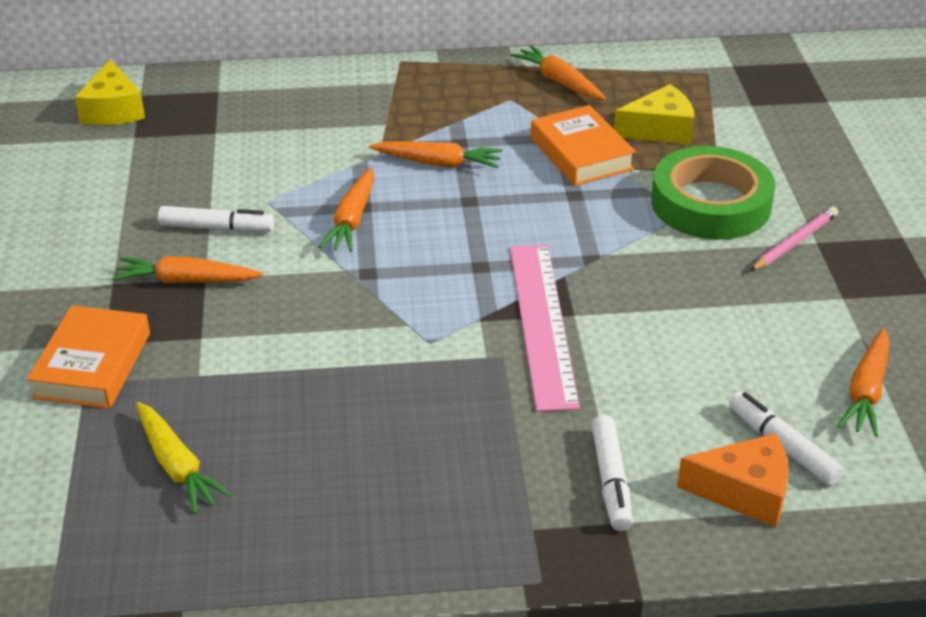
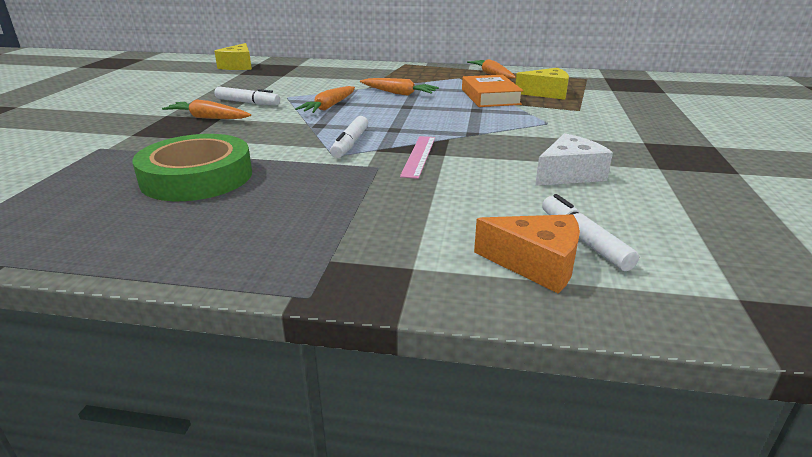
camera: 15 degrees right, 10 degrees down
(93, 365) = (113, 142): orange book -> none
(177, 466) = (104, 189): yellow carrot -> none
(543, 323) = (419, 156): pink ruler -> pink ruler, size x0.58
(611, 480) = (418, 240): white marker -> white marker (350, 144)
(711, 203) = (569, 120): green tape -> green tape (197, 177)
(740, 330) = (569, 174): none -> white cheese
(794, 242) = (626, 140): pink pencil -> none
(866, 391) = (671, 218): orange carrot -> none

